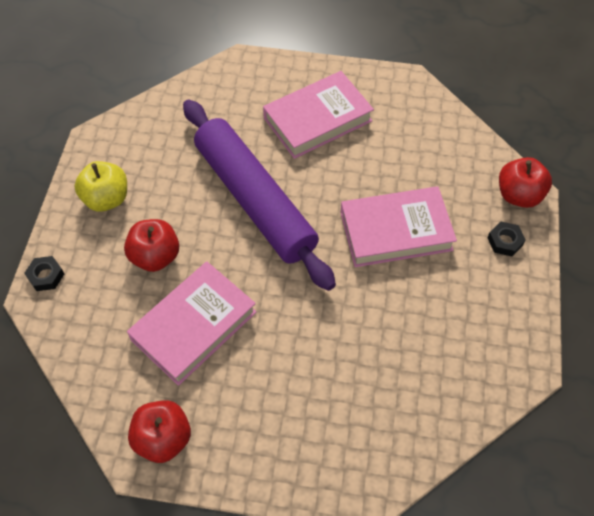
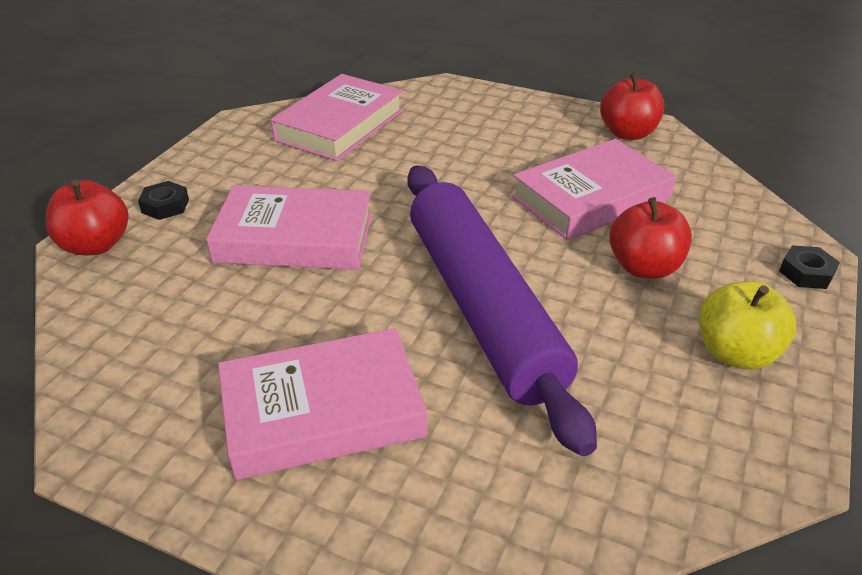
camera: 165 degrees left, 20 degrees down
(435, 384) = (340, 125): none -> pink book

